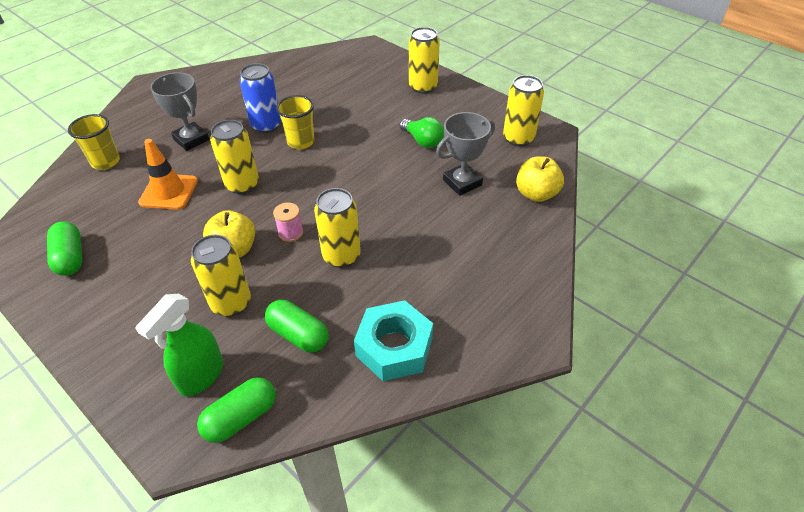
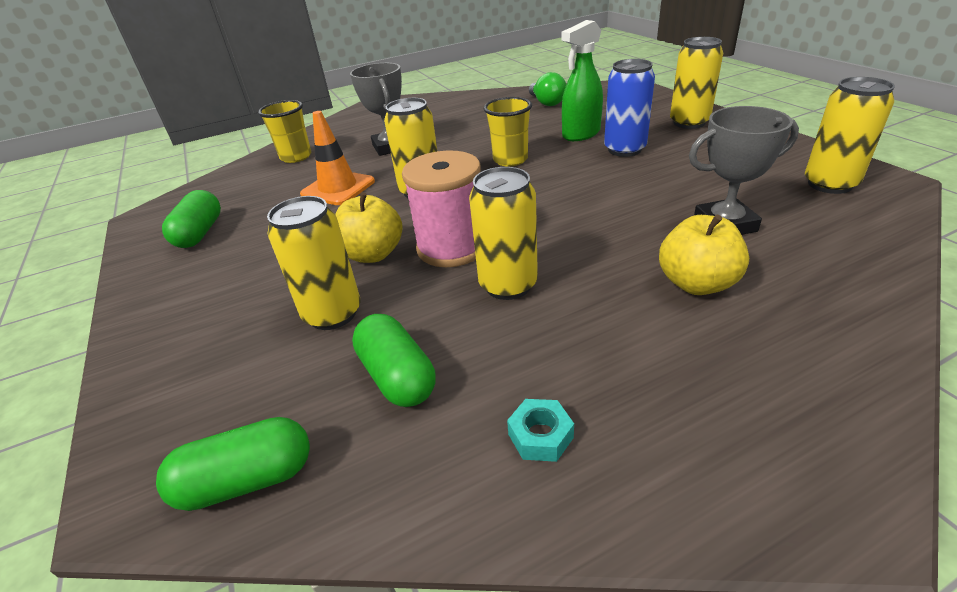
camera: 25 degrees right, 10 degrees down
(201, 376) = (237, 399): green spray bottle -> green spray bottle (580, 134)
(266, 125) = (477, 142): blue can -> blue can (624, 149)
(290, 233) = (452, 247): pink spool -> pink spool, size x2.02
(394, 347) = (540, 436): turquoise nut -> turquoise nut, size x0.45
(422, 141) = (673, 173): green light bulb -> green light bulb (546, 102)
(536, 194) = (858, 255): yellow apple -> yellow apple (696, 283)

